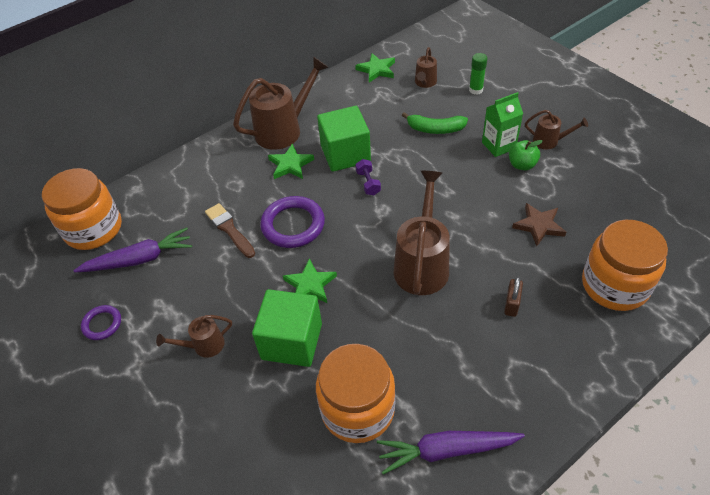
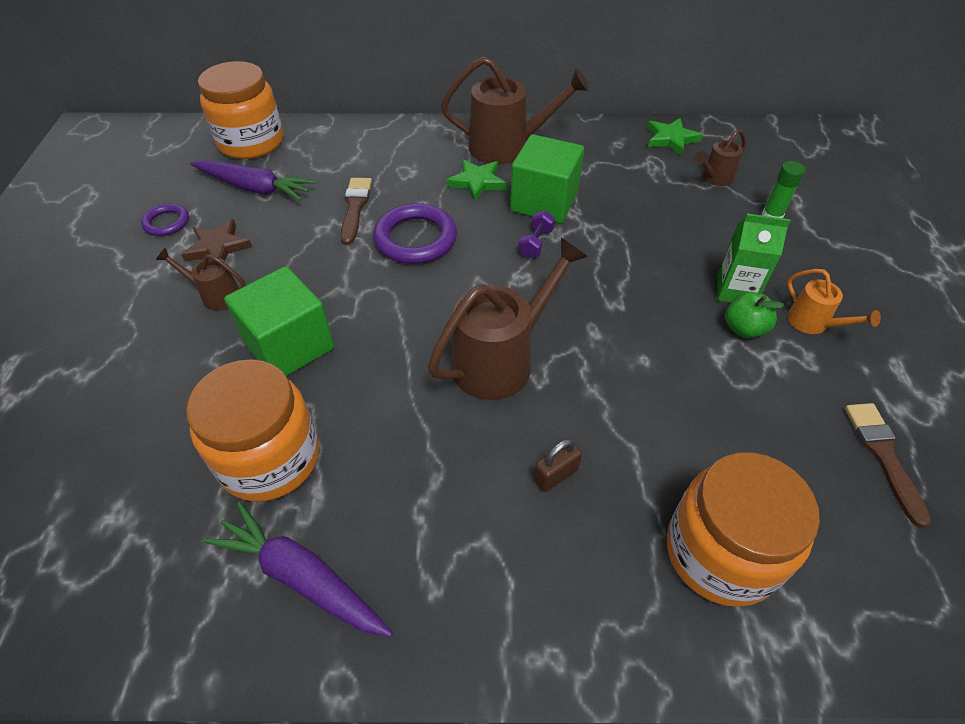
camera: 35 degrees right, 0 degrees up
(310, 285) = (366, 304): green star -> none
(435, 129) = (674, 231): green banana -> none
(539, 226) = (690, 410): brown star -> brown star (218, 247)
(550, 141) = (813, 324): brown watering can -> orange watering can
(635, 190) = (883, 456): none -> brown brush

